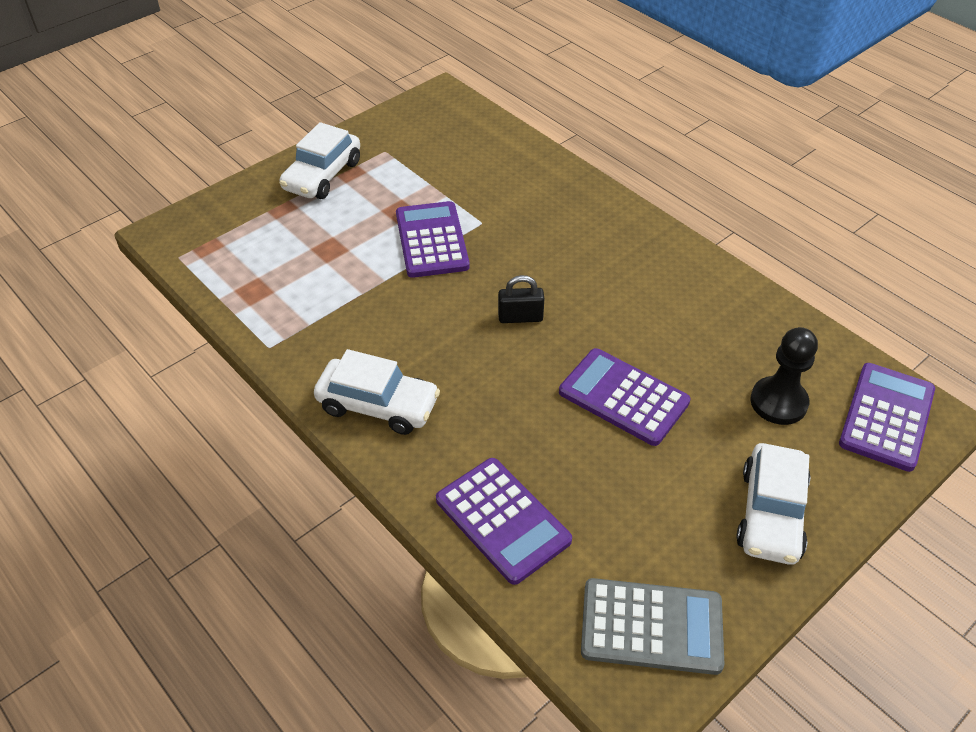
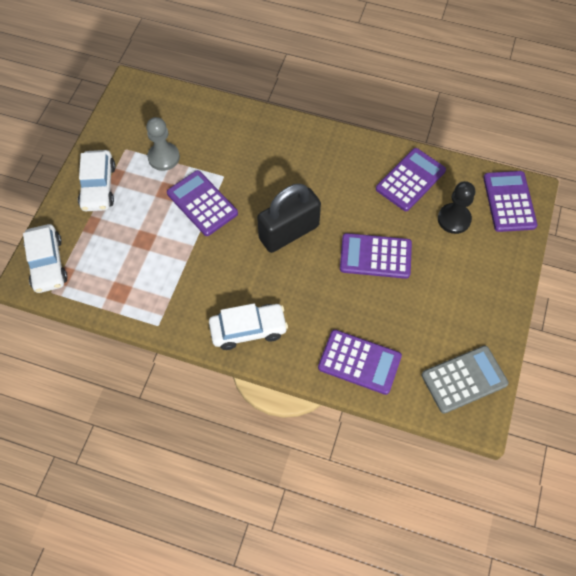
camera: 30 degrees left, 15 degrees up
(423, 176) = (164, 157): none -> grey pawn
(520, 317) = (289, 232): black padlock -> black padlock, size x2.14
(742, 327) = (410, 180): none -> purple calculator
(771, 514) = (484, 288): white car -> white car (47, 264)

